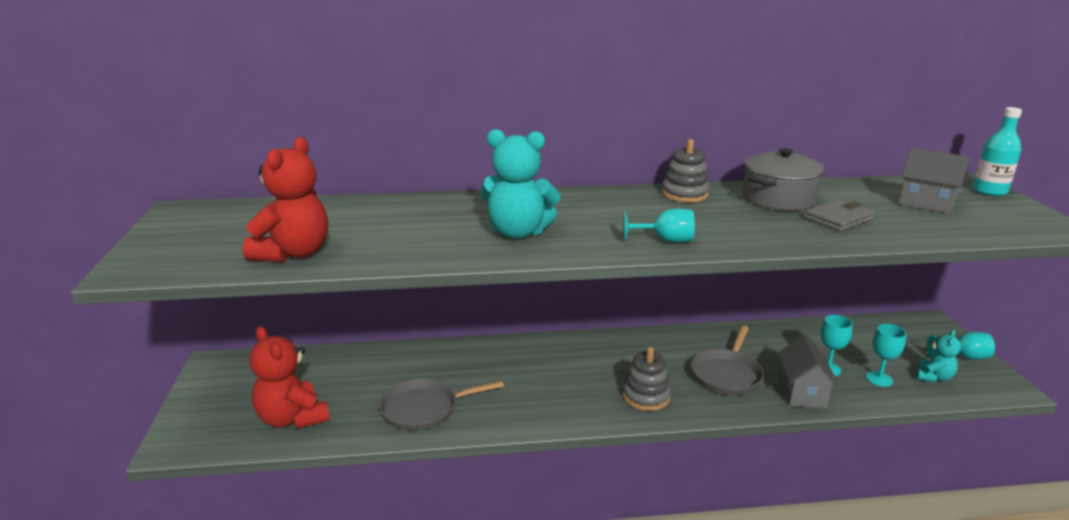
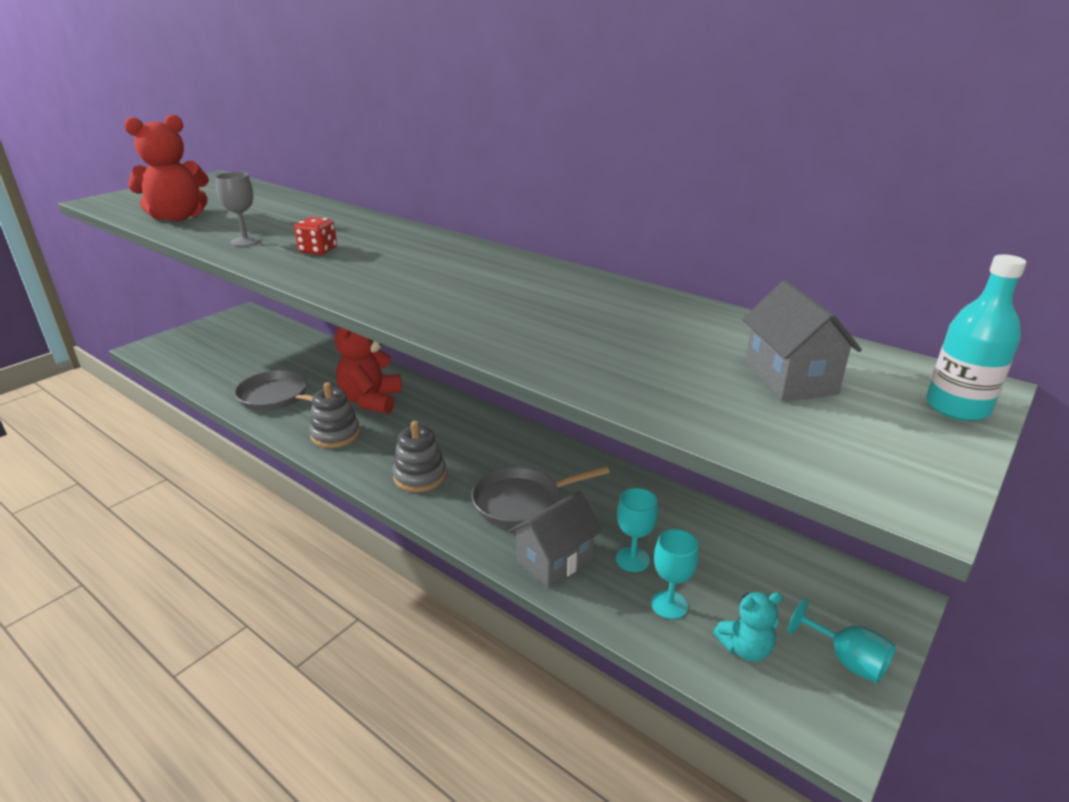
camera: 45 degrees right, 5 degrees up
(292, 418) = (212, 363): red teddy bear -> red teddy bear (371, 400)
(435, 247) = (245, 241): none -> grey goblet
(518, 233) = (318, 251): turquoise teddy bear -> red dice
(665, 240) = (391, 296): turquoise goblet -> none
(685, 194) = (534, 270): grey stacking toy -> grey stacking toy (335, 435)
(778, 198) = (613, 306): grey pot -> none
(838, 219) = (612, 346): grey wallet -> none

